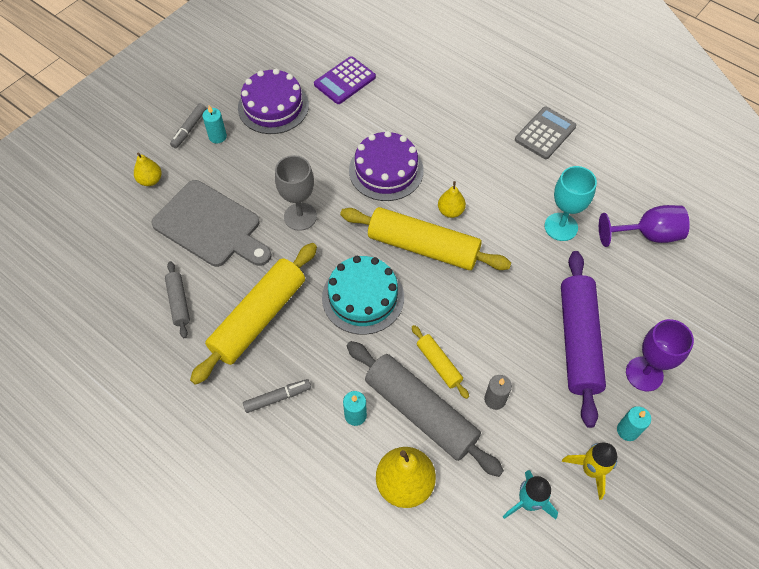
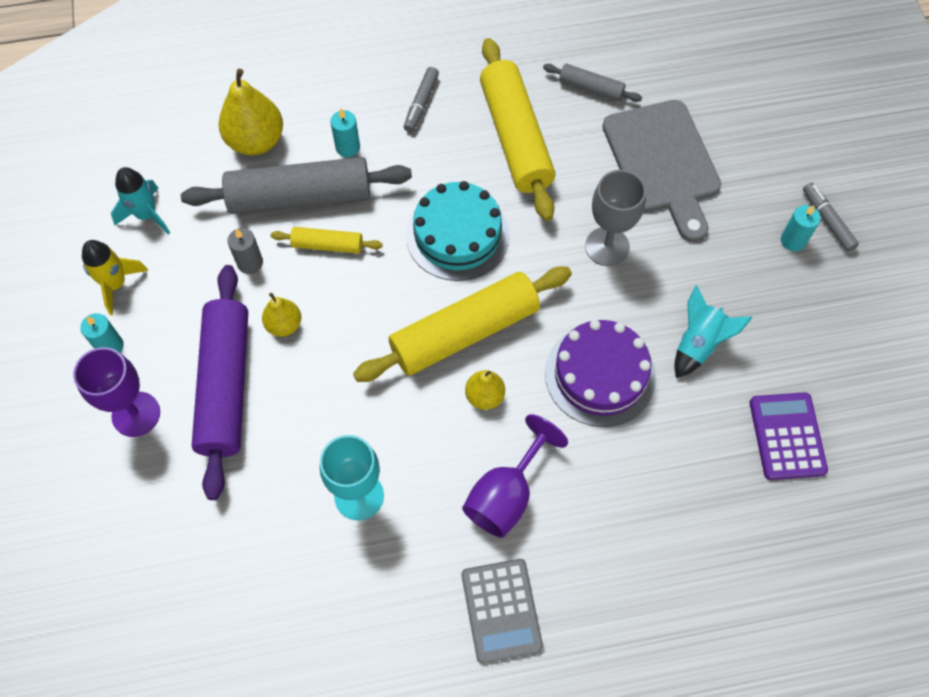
camera: 130 degrees right, 5 degrees up
(150, 180) = (773, 145): yellow pear -> yellow pear (284, 325)
(211, 226) = (663, 163): grey cutting board -> grey cutting board turned 90 degrees counterclockwise
(273, 106) = (801, 326): purple cake -> none
(325, 140) = (698, 344): none -> turquoise rocket
(578, 341) = (225, 385): purple rolling pin -> purple rolling pin turned 45 degrees clockwise
(647, 235) = (259, 584): purple goblet -> purple goblet (506, 494)

